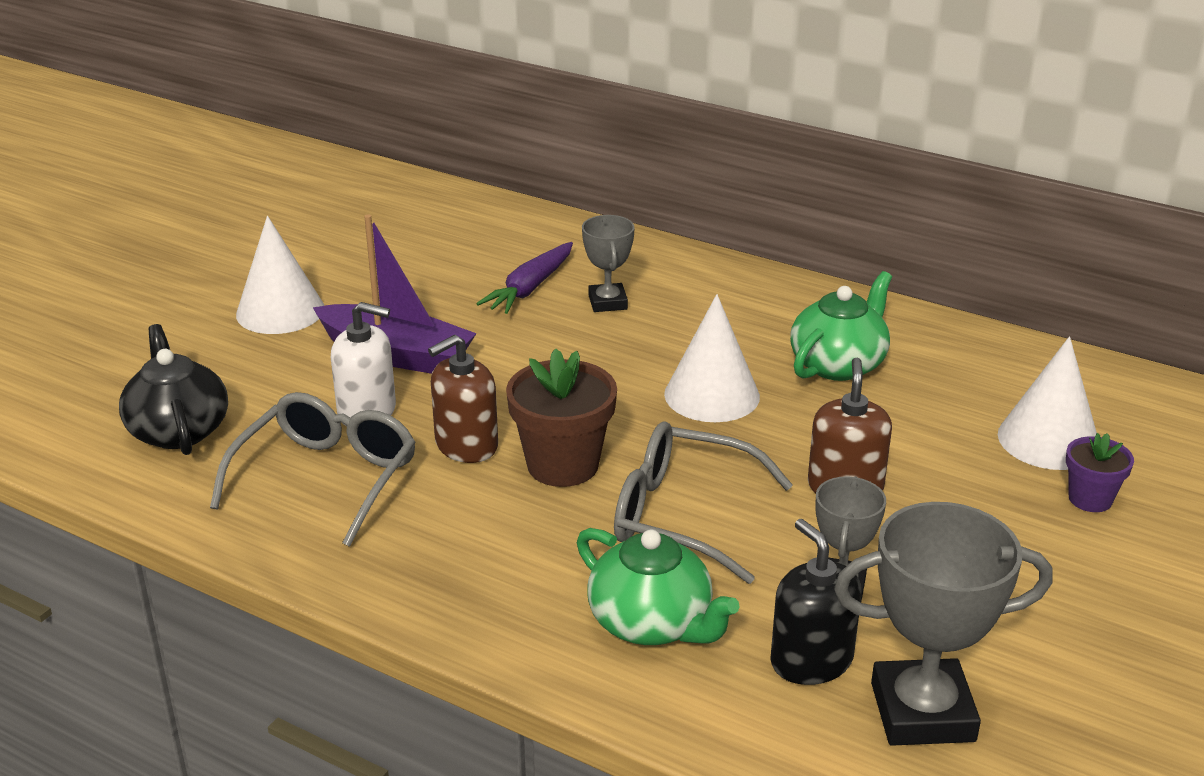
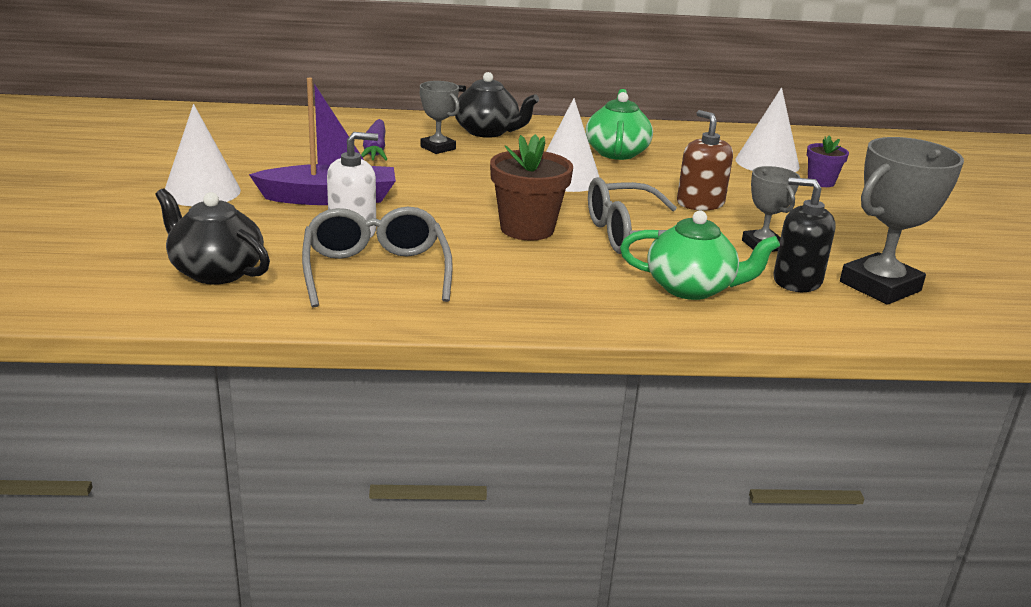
camera: 35 degrees left, 5 degrees down
(466, 445) = (449, 233): brown soap dispenser -> none
(703, 287) = (487, 132): none -> black teapot

